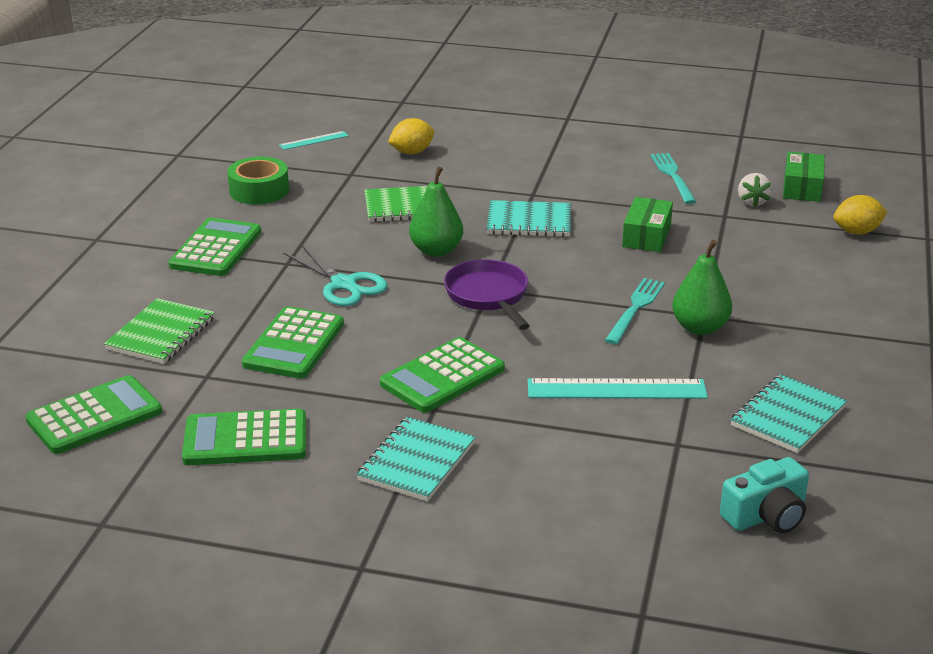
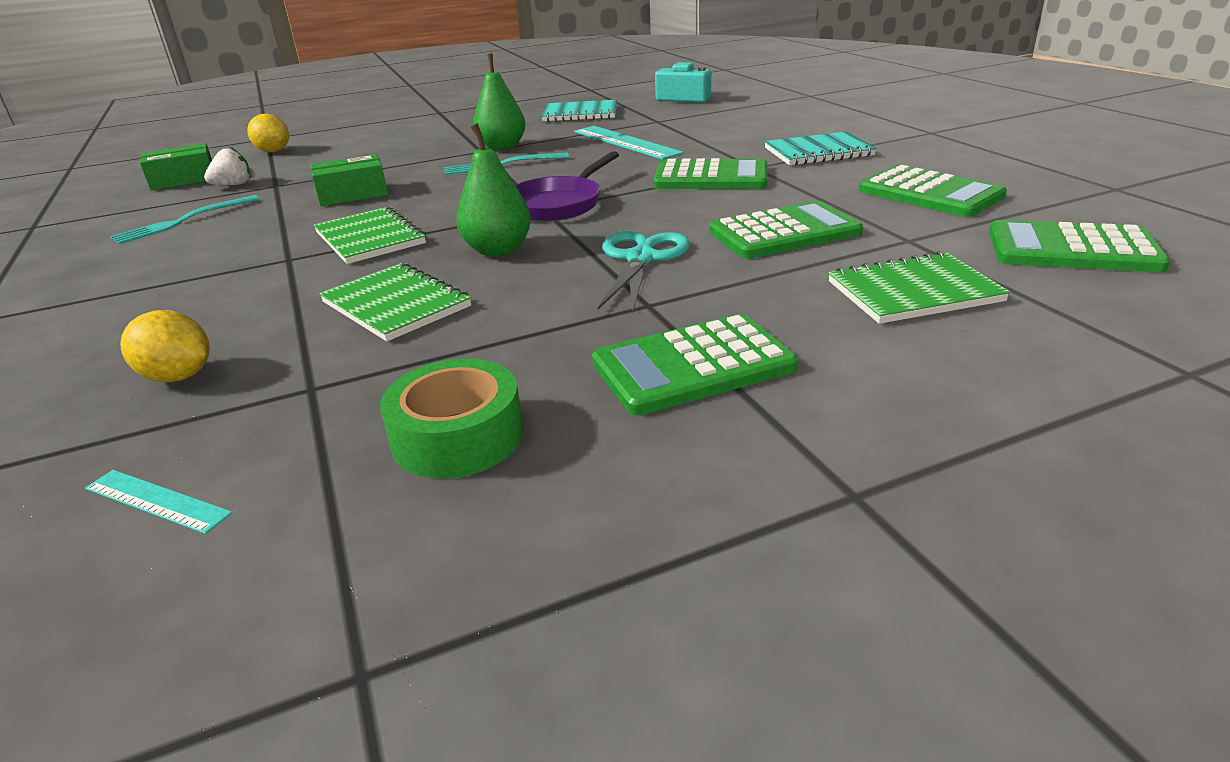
camera: 125 degrees left, 0 degrees up
(529, 221) = (370, 238): turquoise notebook -> green notebook

